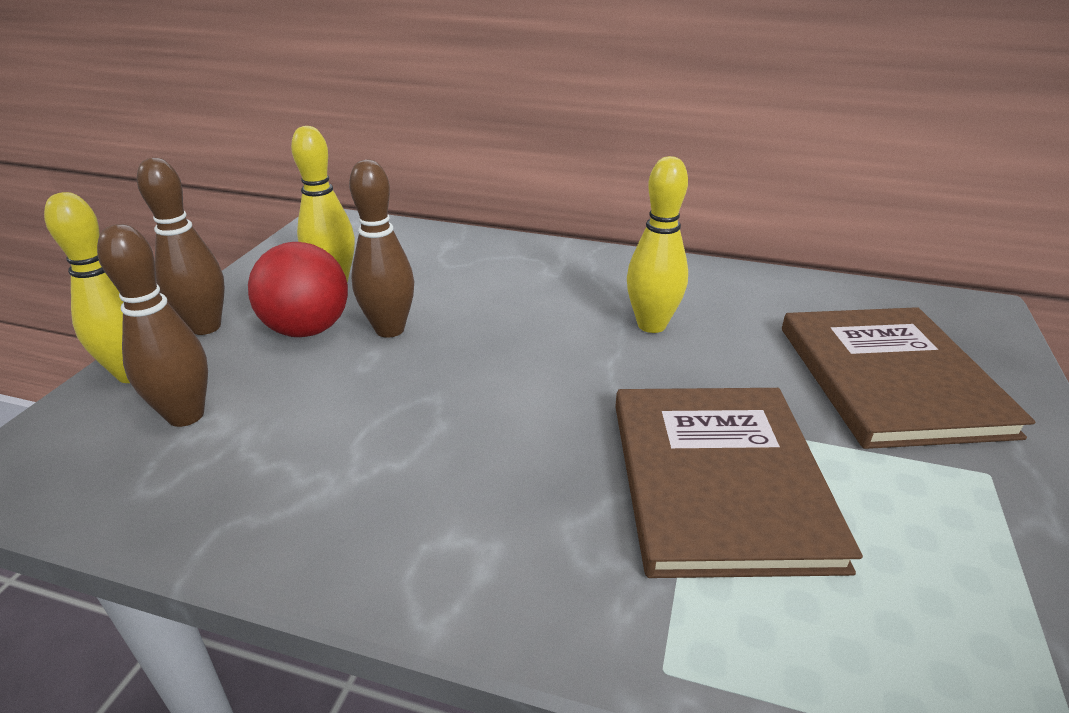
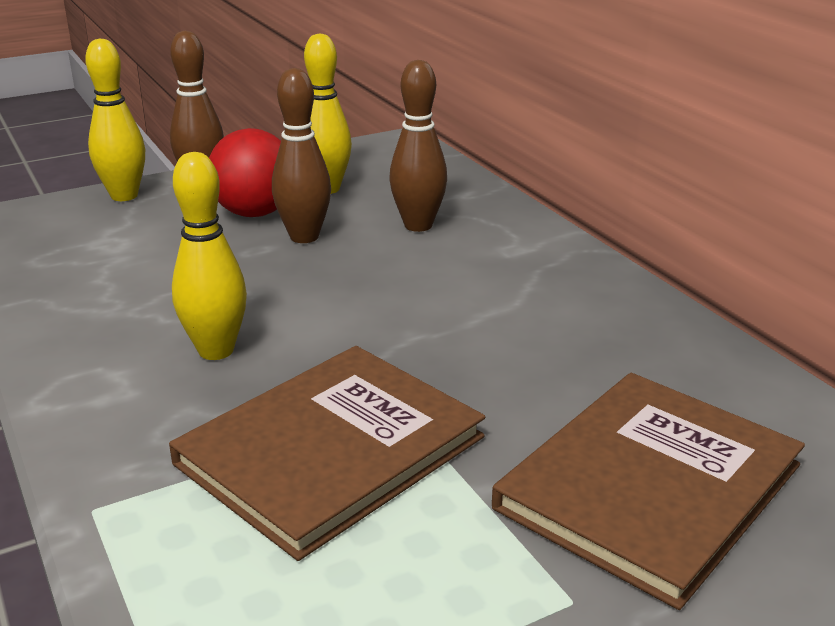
camera: 45 degrees right, 5 degrees down
(186, 415) = (110, 232): brown bowling pin -> brown bowling pin (418, 225)
(651, 325) = (508, 328): yellow bowling pin -> yellow bowling pin (216, 350)

